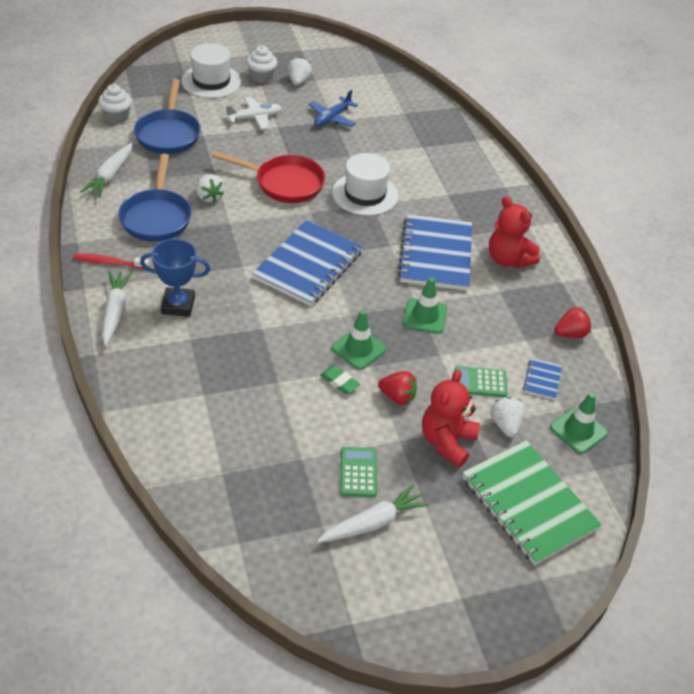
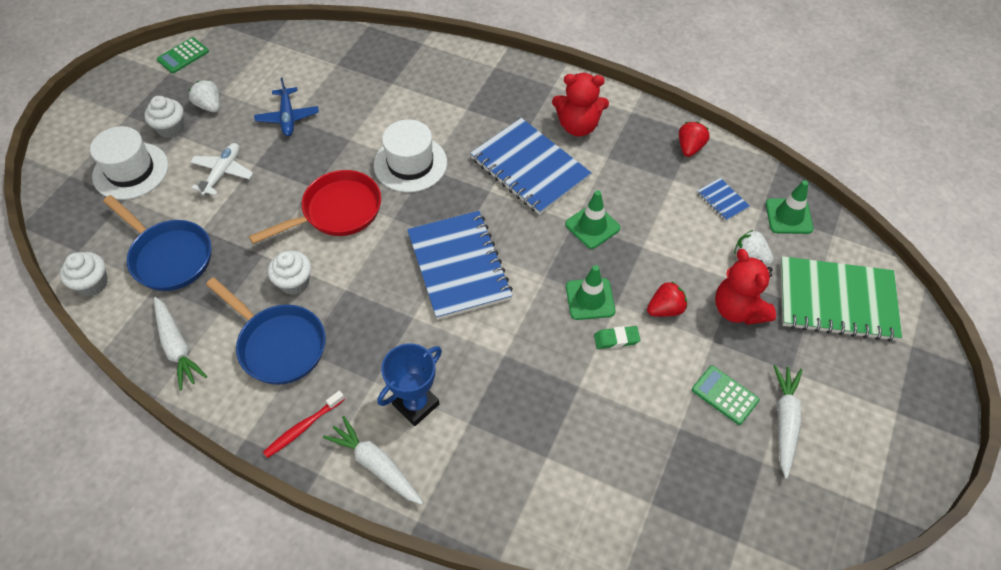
camera: 45 degrees left, 10 degrees up
(209, 197) = (294, 282): white strawberry -> white cupcake
(480, 382) = (693, 241): green calculator -> green calculator (183, 56)

